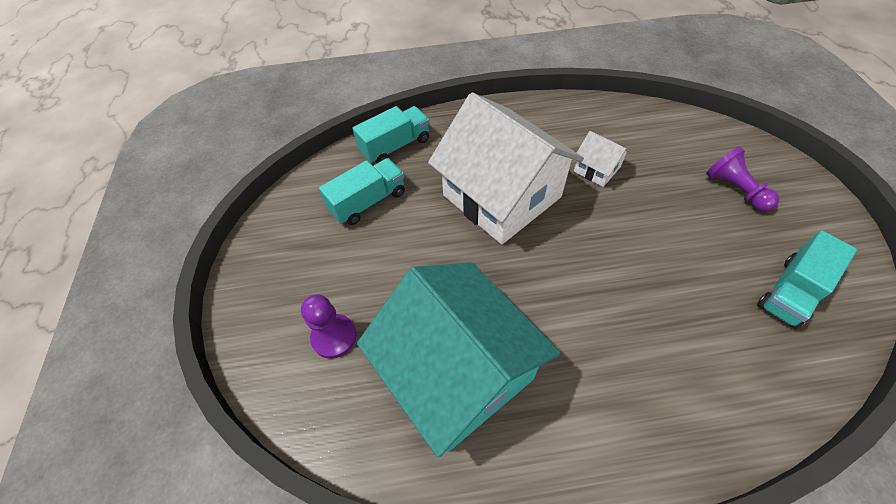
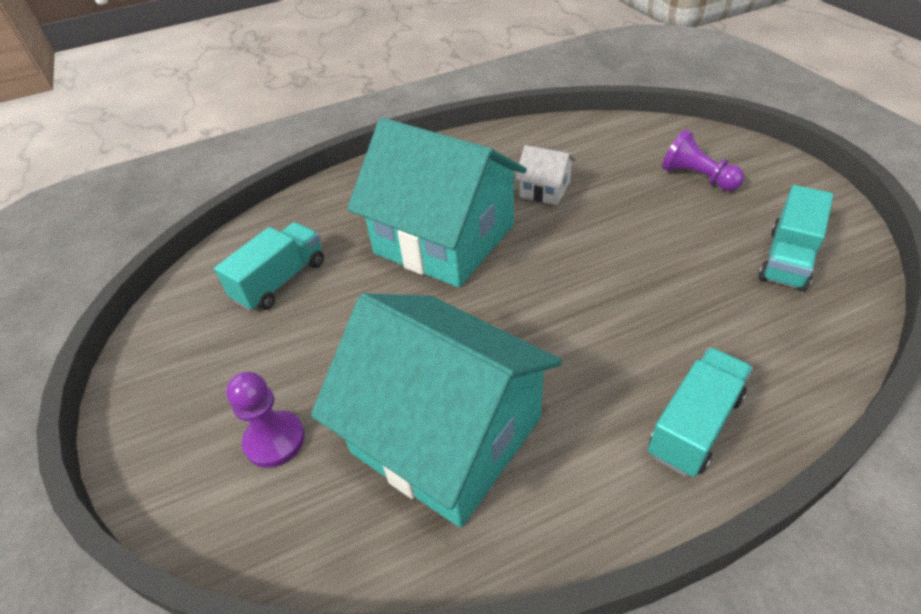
camera: 15 degrees left, 10 degrees down
(395, 146) = (299, 215): turquoise truck -> turquoise truck (694, 425)
(501, 196) = (444, 239): white house -> turquoise house

